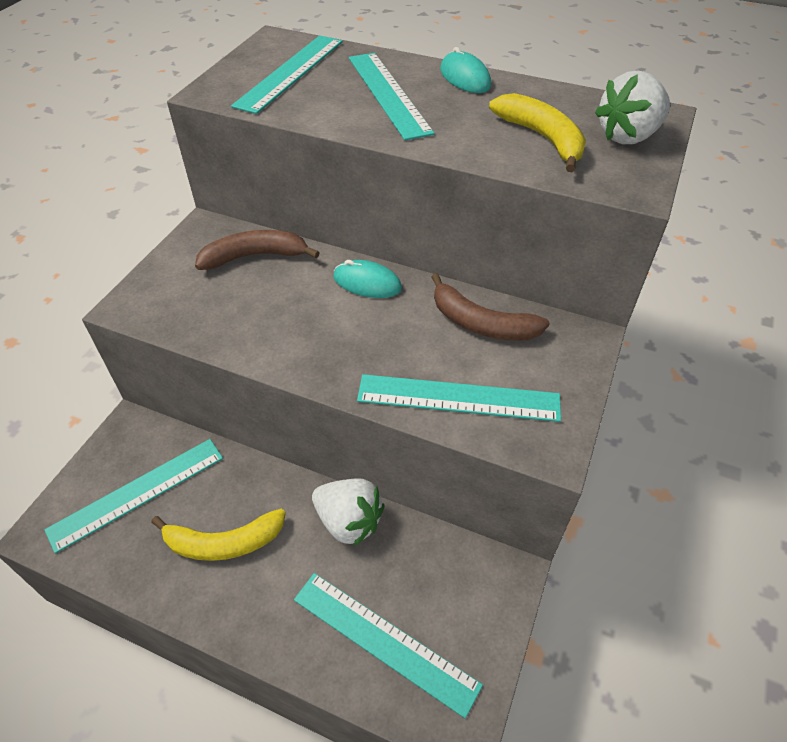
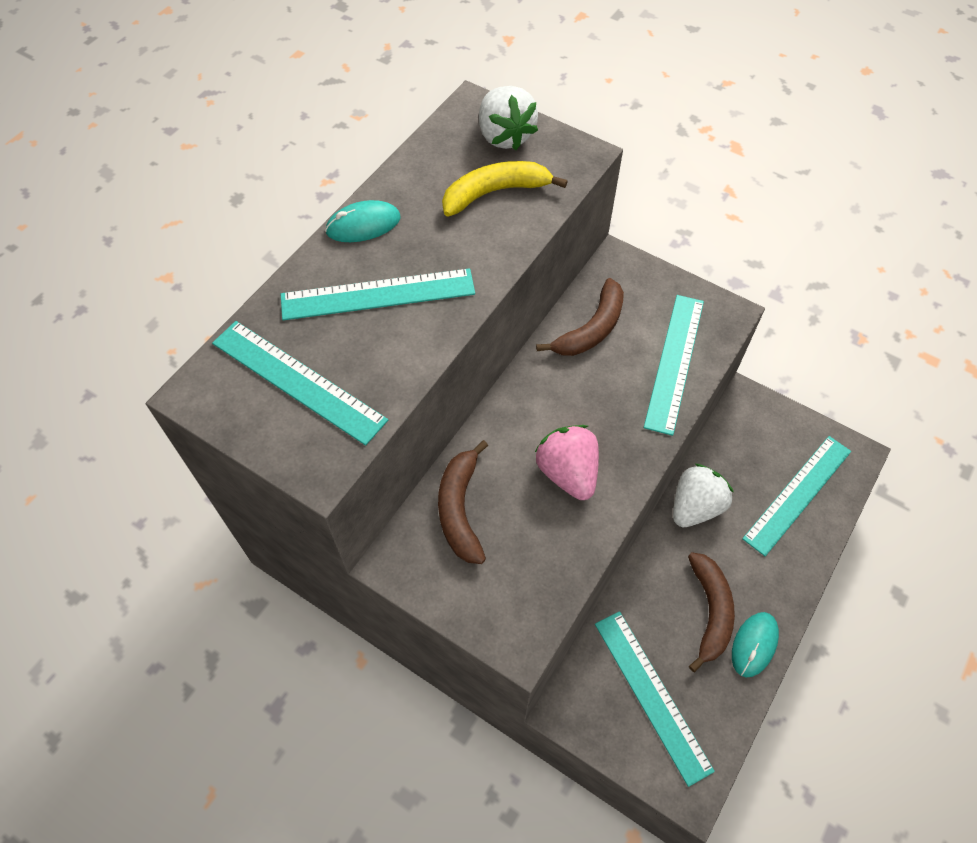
camera: 80 degrees left, 10 degrees up
(224, 542) = (710, 611): yellow banana -> brown banana
(299, 321) = (568, 472): none -> pink strawberry
(367, 283) = (522, 409): turquoise mouse -> turquoise mouse (754, 645)

